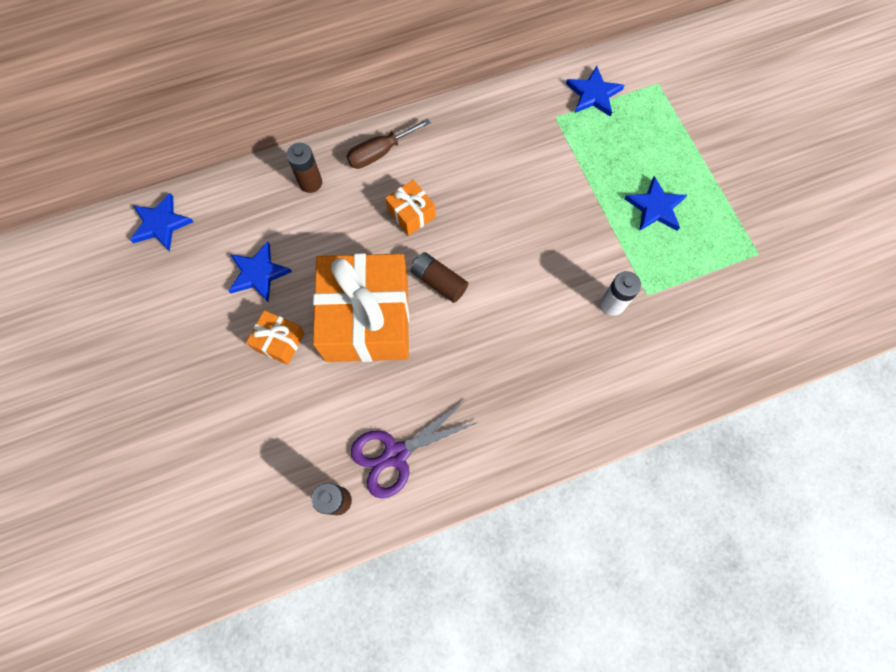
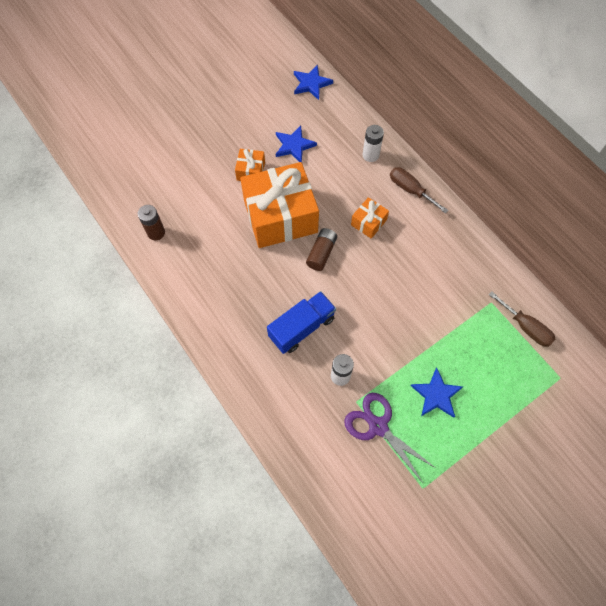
camera: 75 degrees right, 5 degrees down
(310, 183) = (370, 155): brown battery -> white battery
(396, 454) = (192, 258): purple scissors -> purple scissors (378, 426)
(538, 332) = (302, 328): none -> blue truck
(593, 94) = (525, 327): blue star -> brown screwdriver

